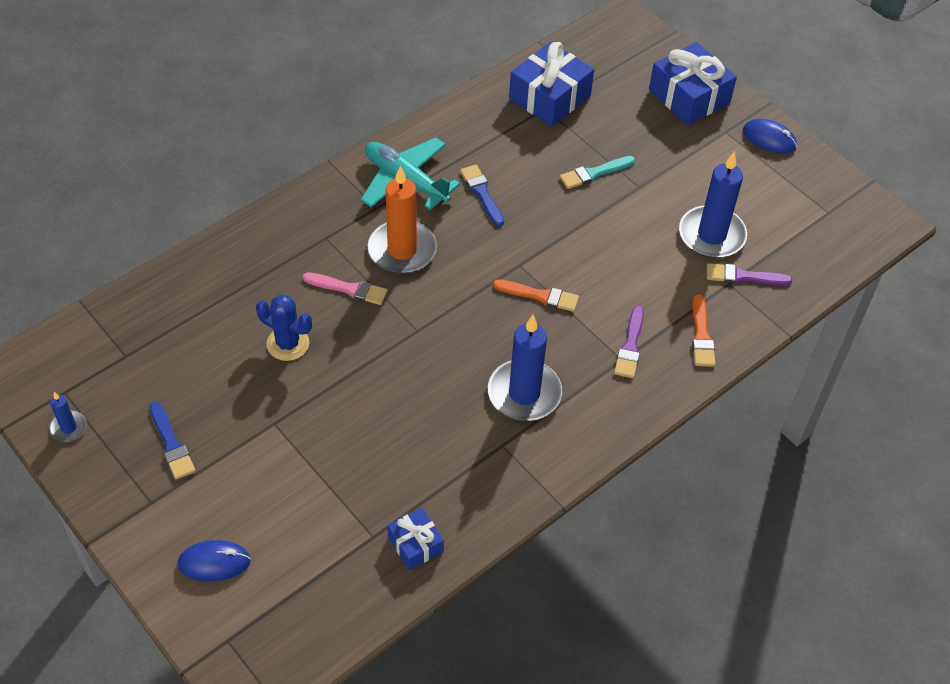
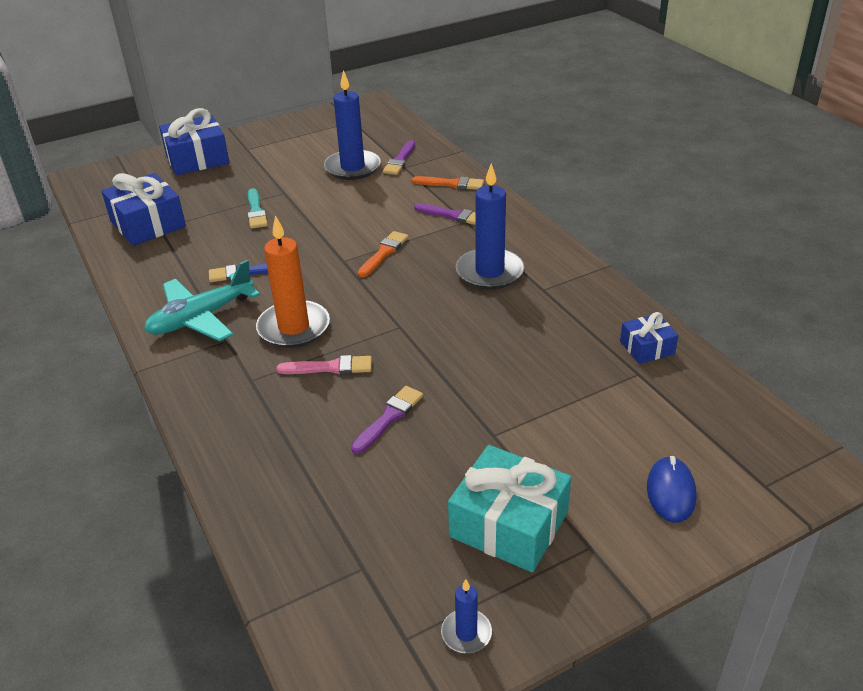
camera: 75 degrees left, 15 degrees down
(171, 444) = (509, 524): blue brush -> turquoise gift
(288, 344) = (389, 418): blue cactus -> purple brush
(349, 289) = (330, 367): pink brush -> pink brush turned 60 degrees clockwise
(769, 138) = (266, 133): blue mouse -> none

